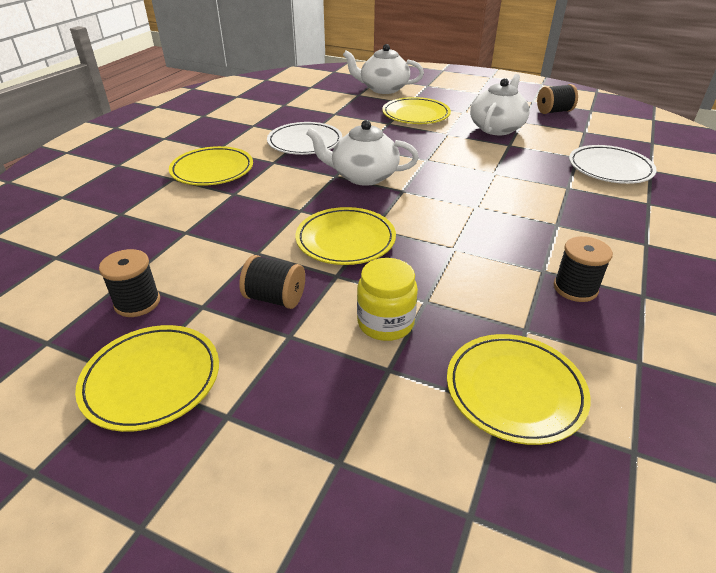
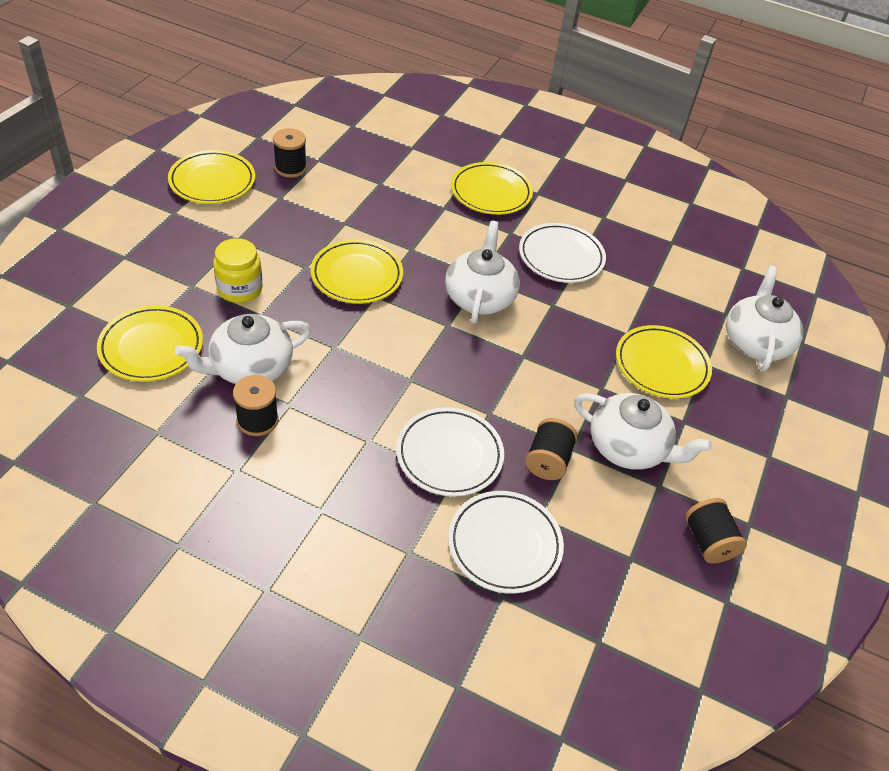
camera: 85 degrees right, 10 degrees up
(275, 298) = (282, 232): black spool -> black spool (547, 461)
(508, 301) = (250, 368): none -> white teapot
(547, 188) = (449, 455): none -> white plate

